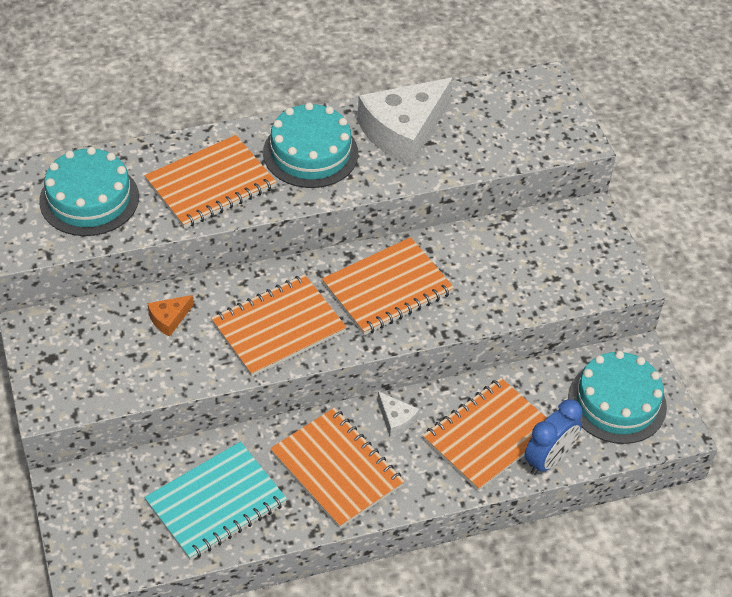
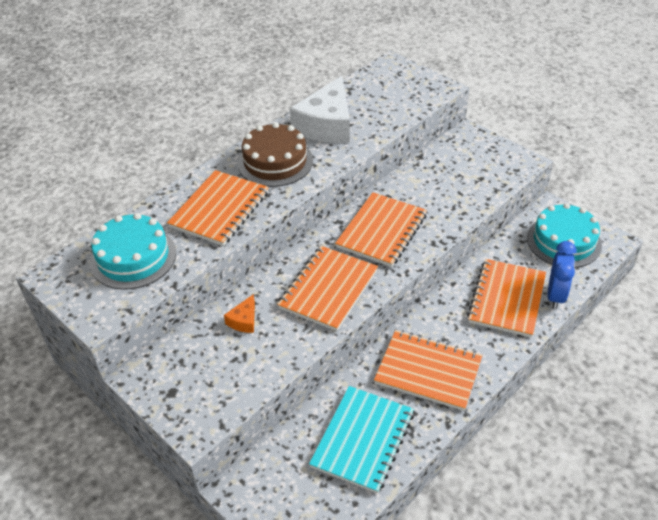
camera: 25 degrees left, 5 degrees down
(310, 153) = (275, 162): turquoise cake -> brown cake
(396, 419) = (439, 318): white cheese -> none

